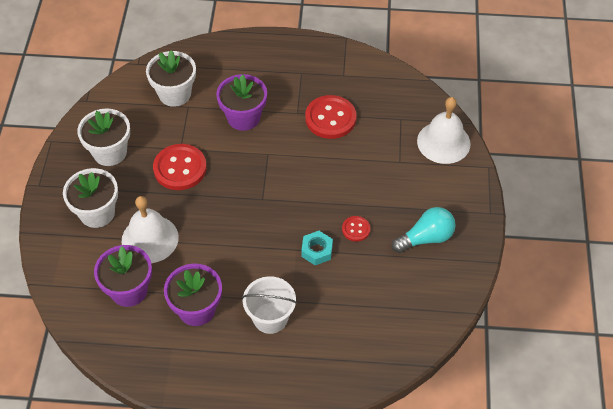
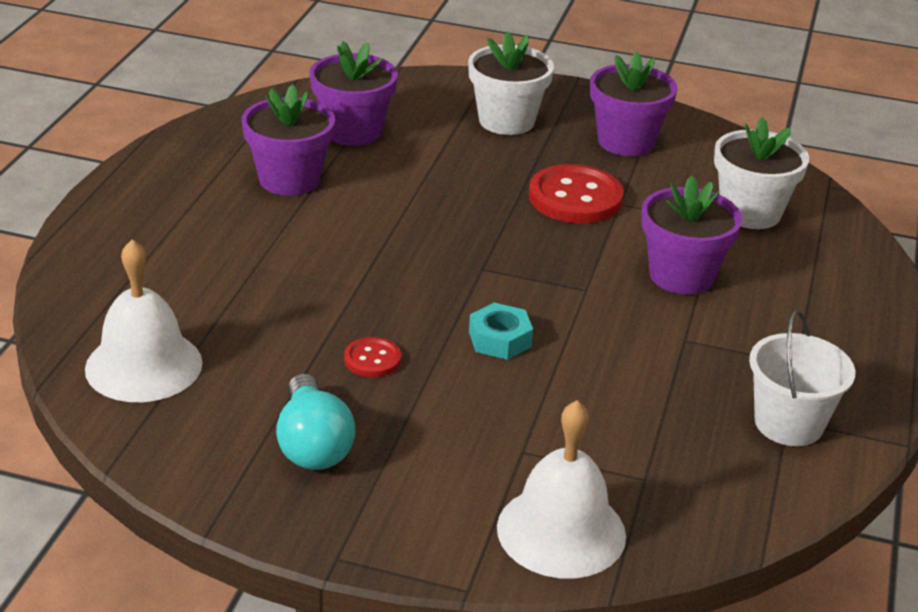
camera: 100 degrees right, 20 degrees down
(110, 152) = (626, 141): white flower pot -> purple flower pot
(150, 239) = (440, 157): white bell -> white bell (144, 365)
(270, 318) = (236, 240): white bucket -> white bucket (788, 423)
(317, 251) = (345, 307): turquoise nut -> turquoise nut (499, 339)
(330, 118) = (662, 378): red button -> none

